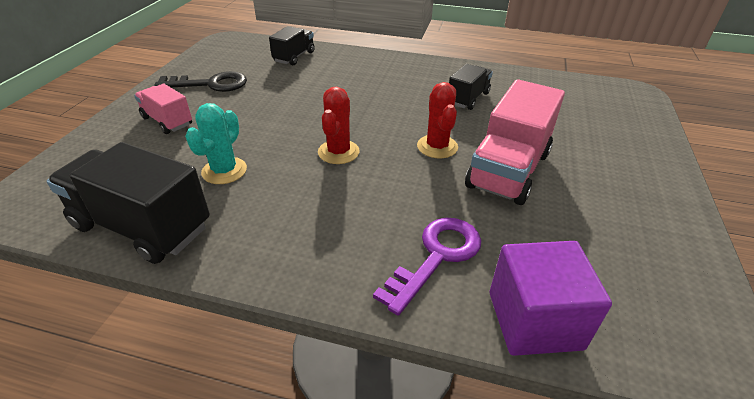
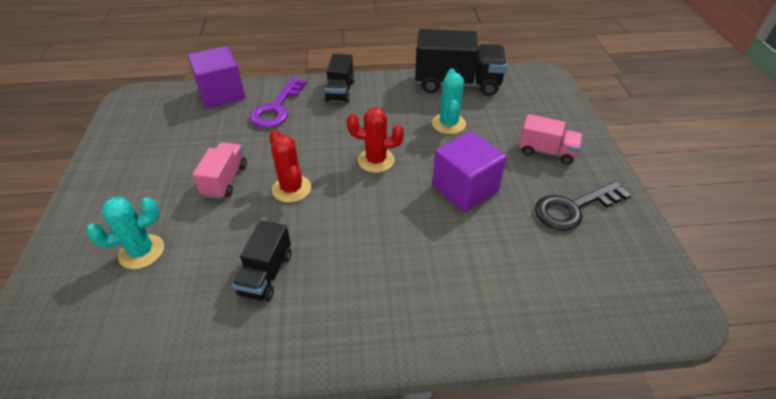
camera: 160 degrees right, 5 degrees up
(277, 112) = (465, 188): none -> purple cube
(294, 57) = (540, 298): black truck -> black truck (340, 91)
(338, 152) = (376, 160): red cactus -> red cactus turned 75 degrees counterclockwise
(508, 170) = (225, 180): pink truck -> pink truck, size x0.57
(575, 130) = (141, 252): none -> turquoise cactus

